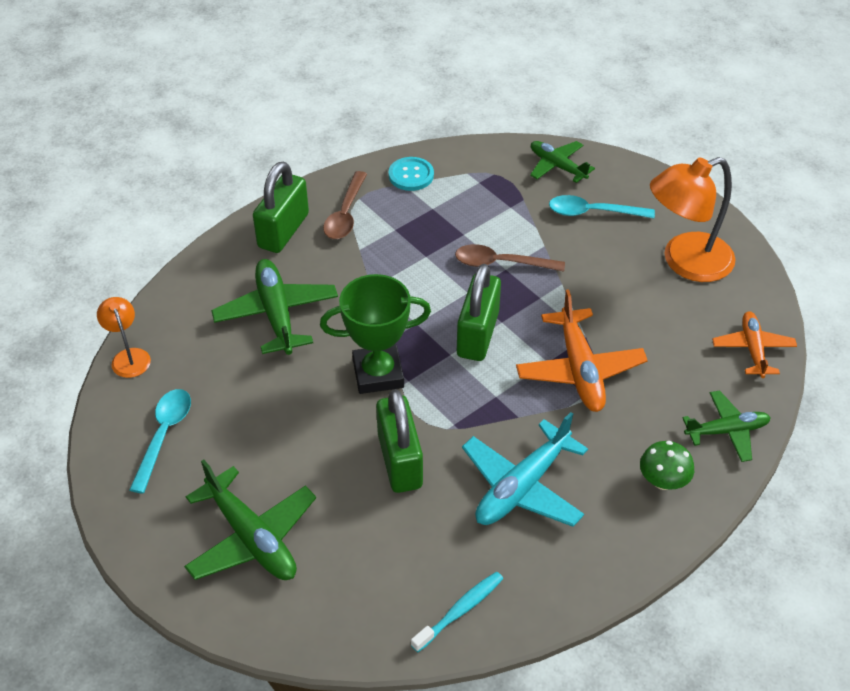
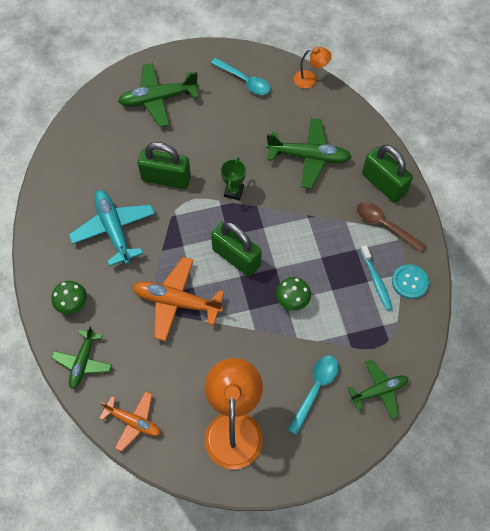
camera: 115 degrees right, 15 degrees up
(378, 374) = (233, 191): green trophy -> green trophy, size x0.57
(460, 610) = (62, 169): turquoise toothbrush -> turquoise toothbrush (376, 281)
(501, 263) = (292, 300): brown spoon -> green mushroom

